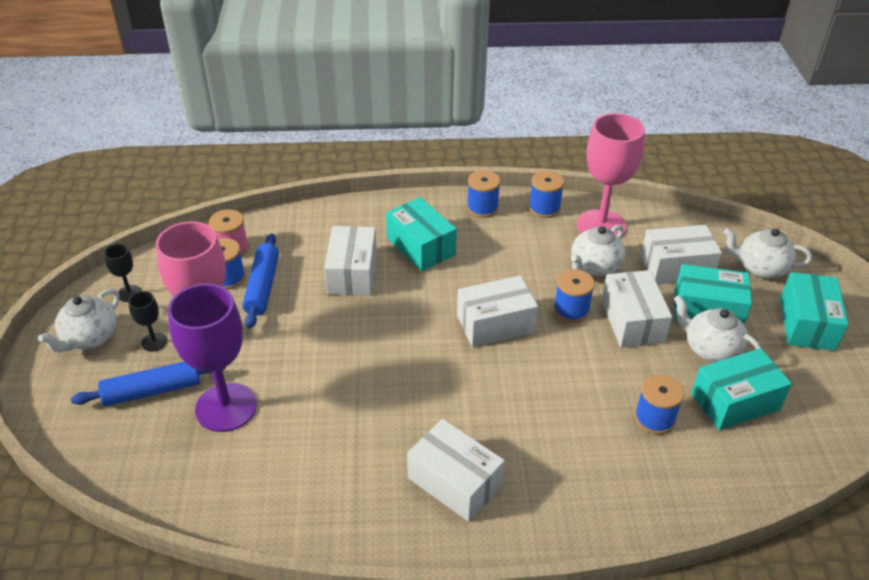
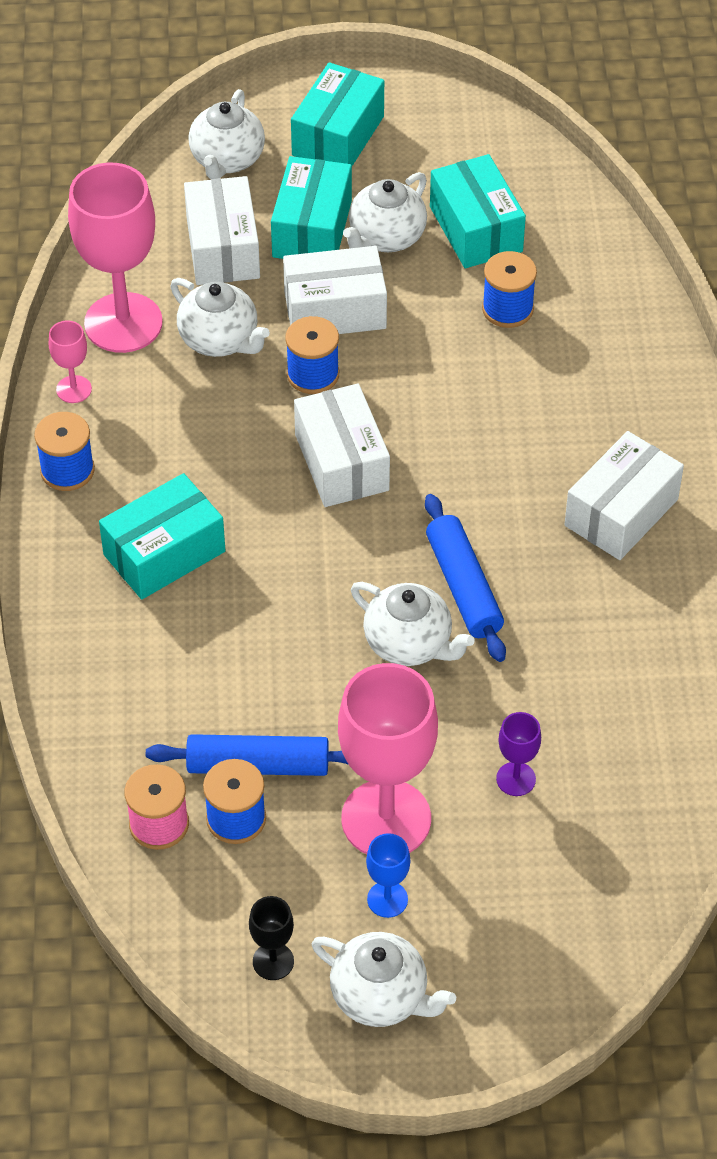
camera: 90 degrees left, 10 degrees up
(152, 391) = (489, 880): blue rolling pin -> blue rolling pin (464, 586)
(154, 342) = (387, 899): black goblet -> blue goblet
(226, 407) = (516, 779): purple goblet -> purple goblet, size x0.44
(343, 355) = (409, 643): none -> white teapot
(352, 273) = (228, 643): white box -> none
(544, 208) = (74, 389): blue spool -> pink goblet
(807, 324) = (338, 136): turquoise box -> turquoise box turned 75 degrees counterclockwise

